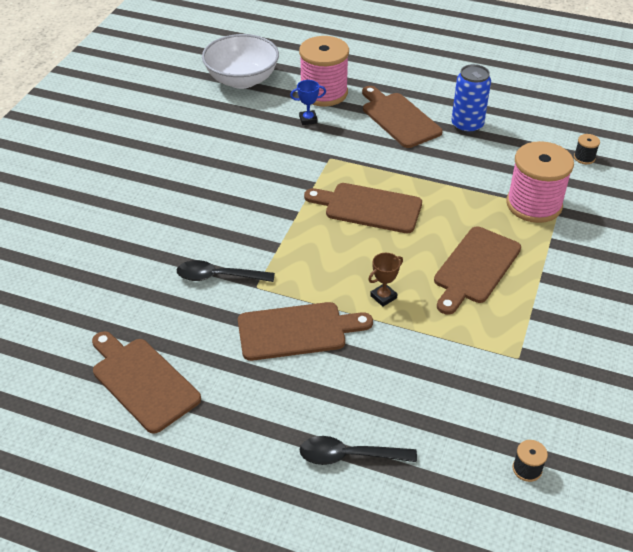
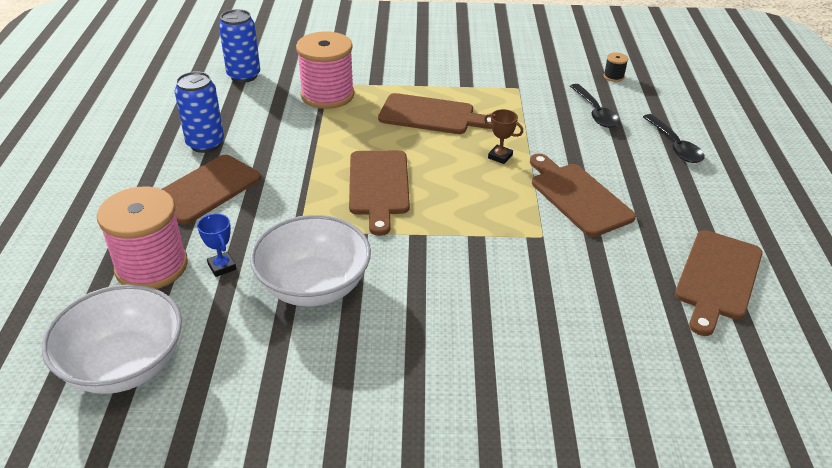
camera: 110 degrees left, 5 degrees down
(218, 277) = (548, 267): black spoon -> black spoon (595, 112)
(267, 155) = (314, 286): none -> white bowl
(584, 158) = (244, 76): black spool -> blue can

